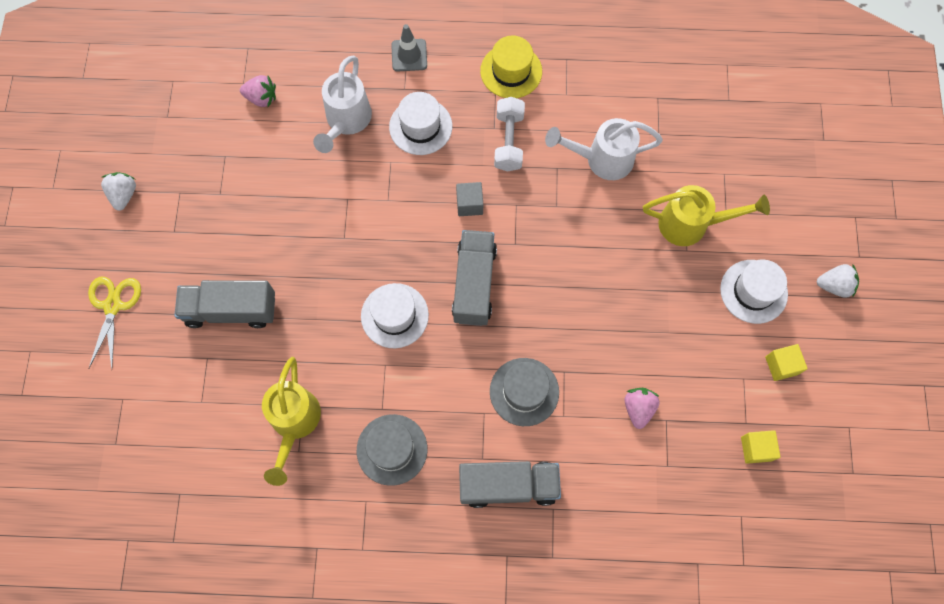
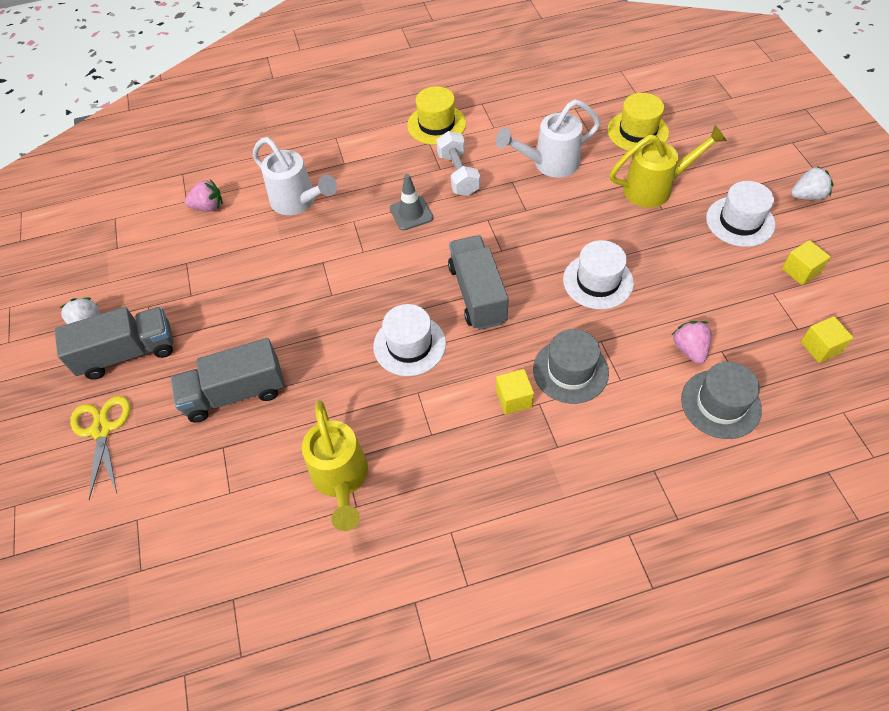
camera: 15 degrees left, 15 degrees down
(346, 121) = (298, 202): white watering can -> white watering can turned 45 degrees counterclockwise
(392, 449) = (458, 470): grey hat -> grey hat (720, 404)
(409, 55) = (338, 138): grey traffic cone -> grey traffic cone (411, 213)
(420, 126) = (371, 186): white hat -> white hat (598, 281)
(464, 401) = (513, 399): none -> yellow cube
(469, 204) = (443, 232): grey cube -> none
(508, 485) = (596, 463): grey truck -> grey truck (128, 353)
(707, 150) = (637, 131): none -> yellow hat

